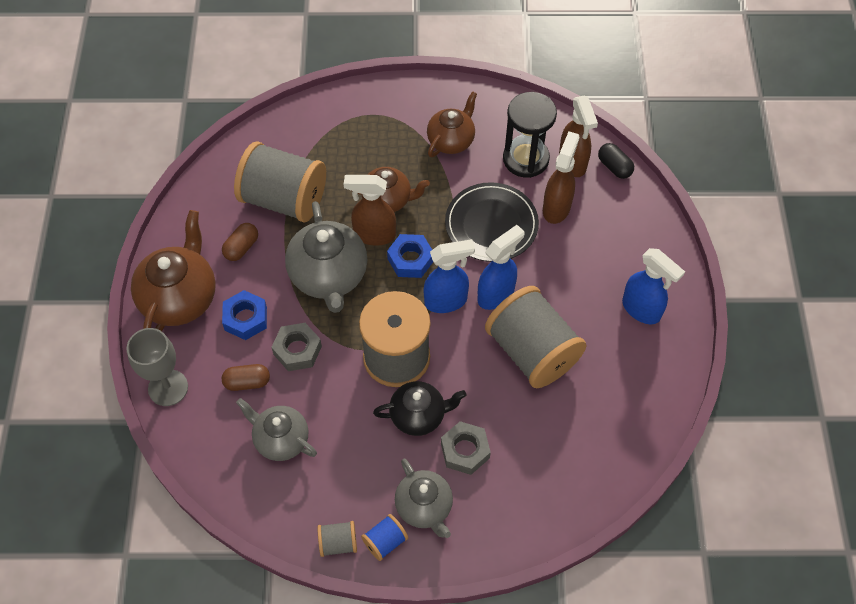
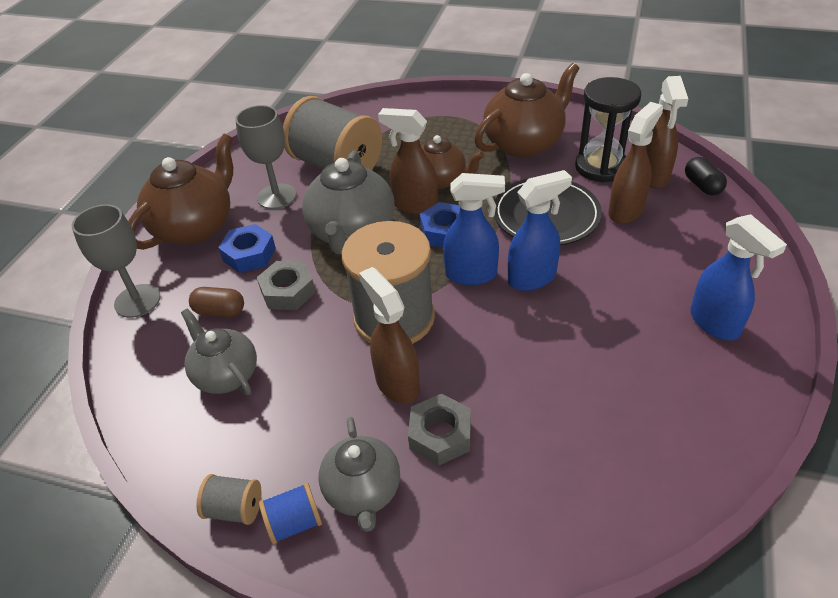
camera: 20 degrees right, 15 degrees down
(241, 247) = (276, 196): brown capsule -> grey goblet
(419, 416) = (397, 383): black teapot -> brown spray bottle
(451, 140) = (524, 143): brown teapot -> brown teapot, size x1.57
(532, 351) = (560, 342): grey spool -> none

